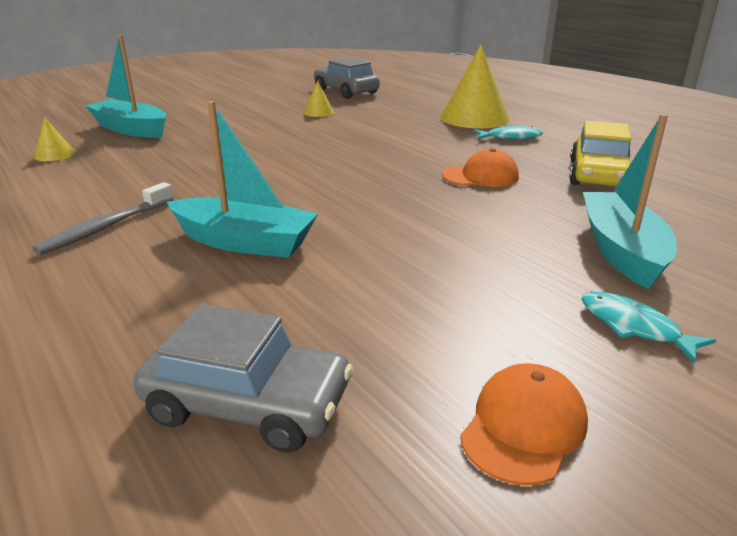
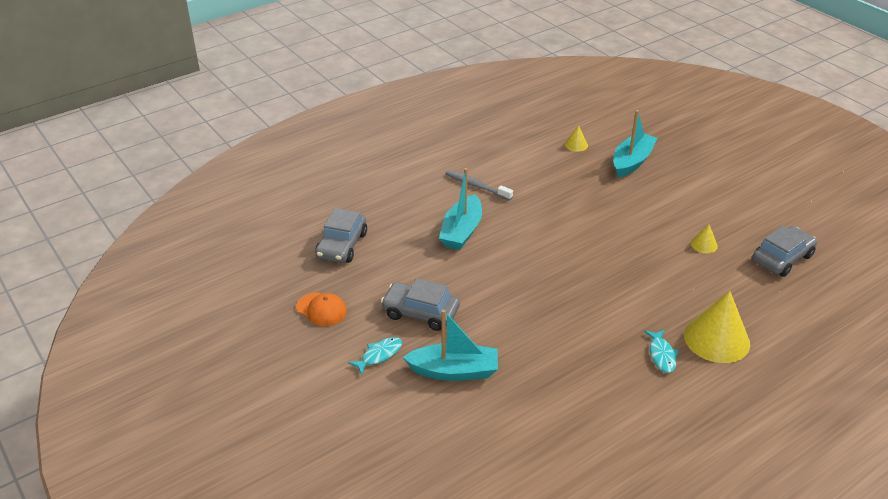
camera: 90 degrees right, 10 degrees up
(481, 176) = (566, 326): orange cap -> none
(488, 282) = (420, 313): none -> grey car
(598, 175) = (577, 391): yellow car -> none

